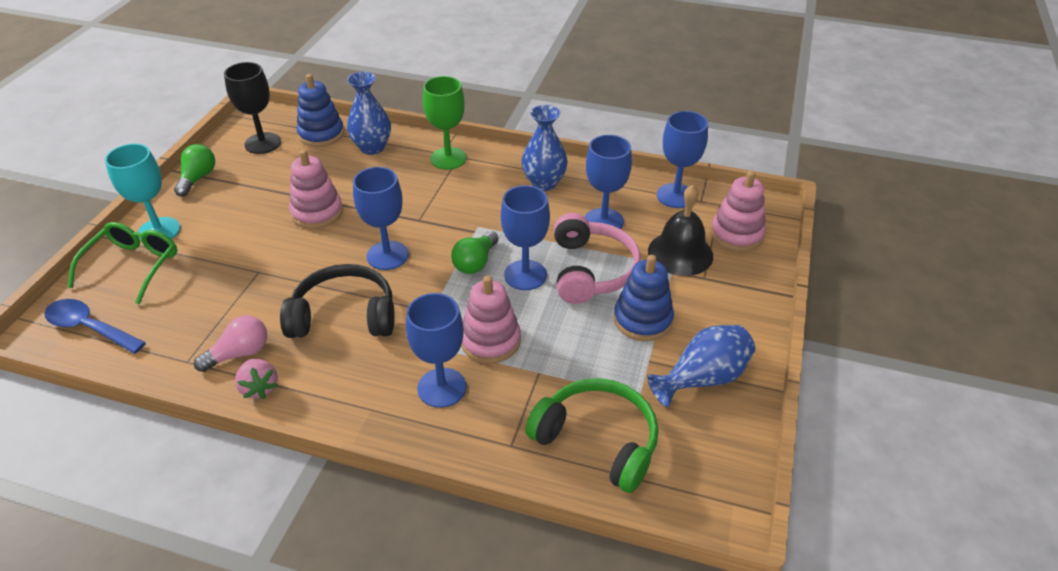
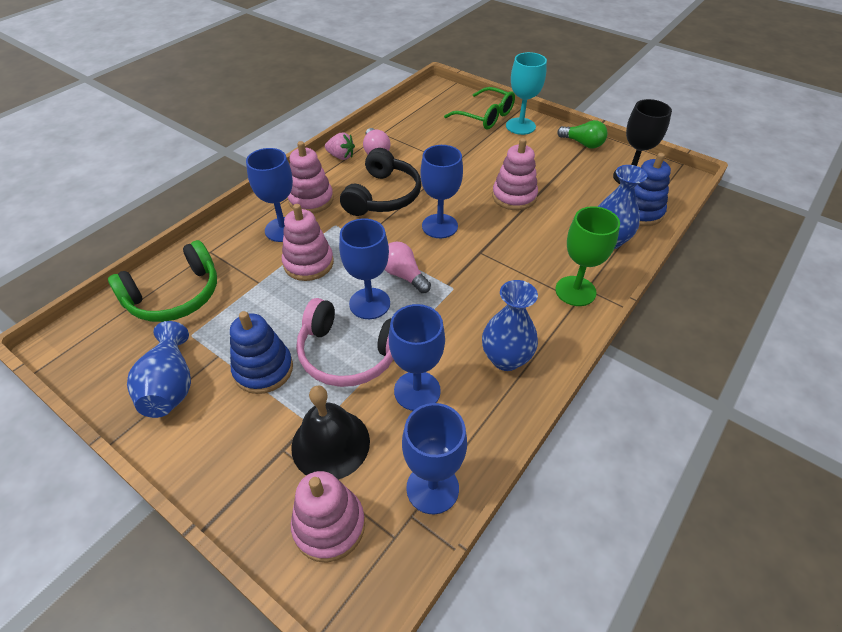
camera: 110 degrees right, 5 degrees up
(89, 327) = (433, 103): blue spoon -> none
(259, 388) = (341, 156): pink strawberry -> pink strawberry turned 150 degrees counterclockwise
(372, 383) = (311, 200): none -> pink stacking toy
(475, 262) = (404, 275): green light bulb -> pink light bulb

